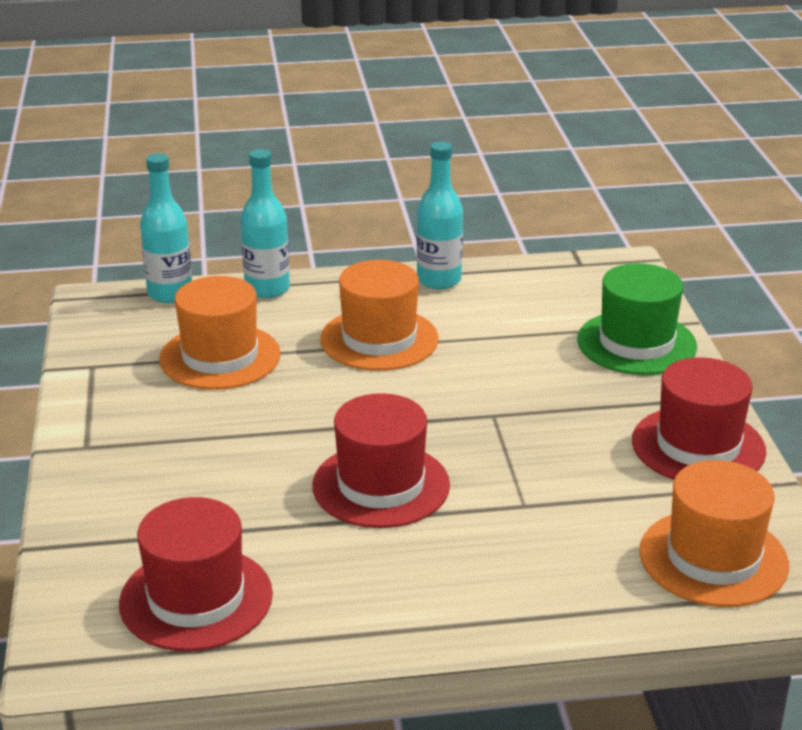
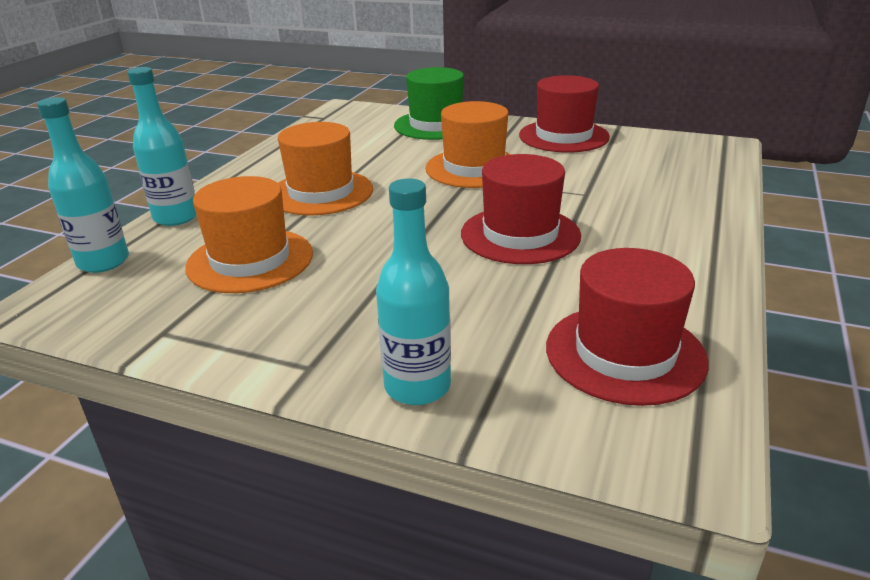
camera: 60 degrees left, 0 degrees up
(439, 280) = (273, 157): turquoise bottle -> turquoise bottle (417, 386)
(713, 558) = (681, 158): orange hat -> orange hat (474, 168)

